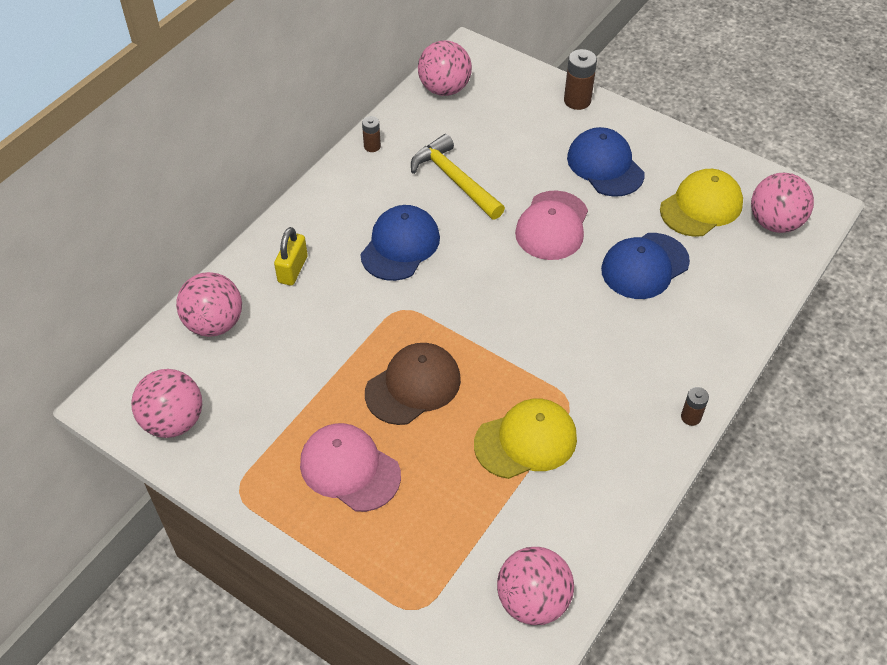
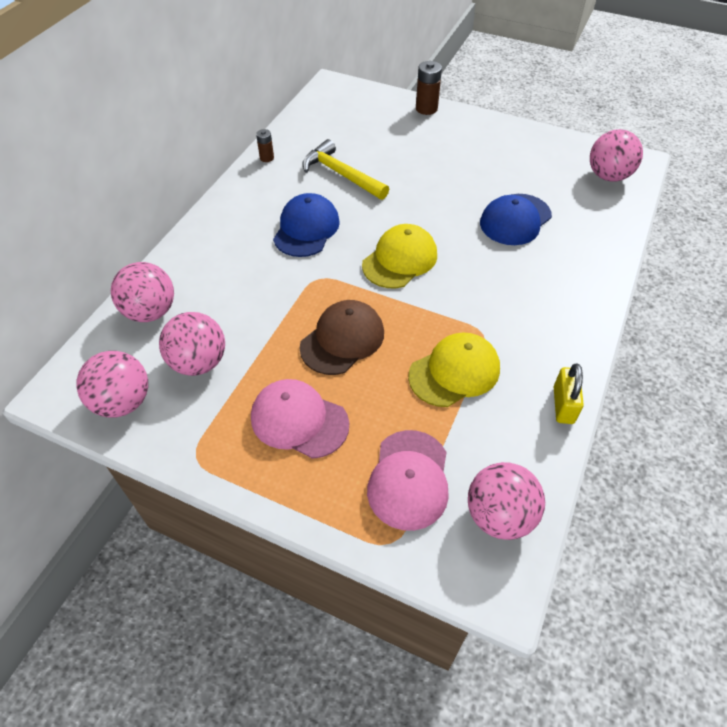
camera: 10 degrees left, 0 degrees up
(292, 269) = (215, 258): yellow padlock -> yellow padlock (563, 405)
(444, 89) = (318, 111): pink ball -> pink ball (199, 362)
(552, 226) = (431, 199): pink cap -> pink cap (409, 479)
(605, 166) = (461, 151): blue cap -> none
(691, 417) = (590, 332): brown battery -> none
(701, 206) = (546, 171): yellow cap -> yellow cap (400, 260)

